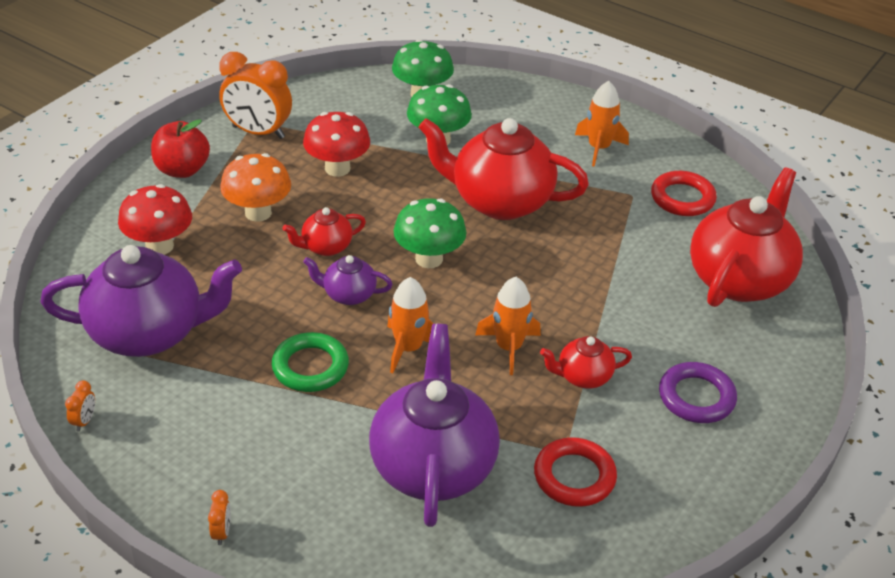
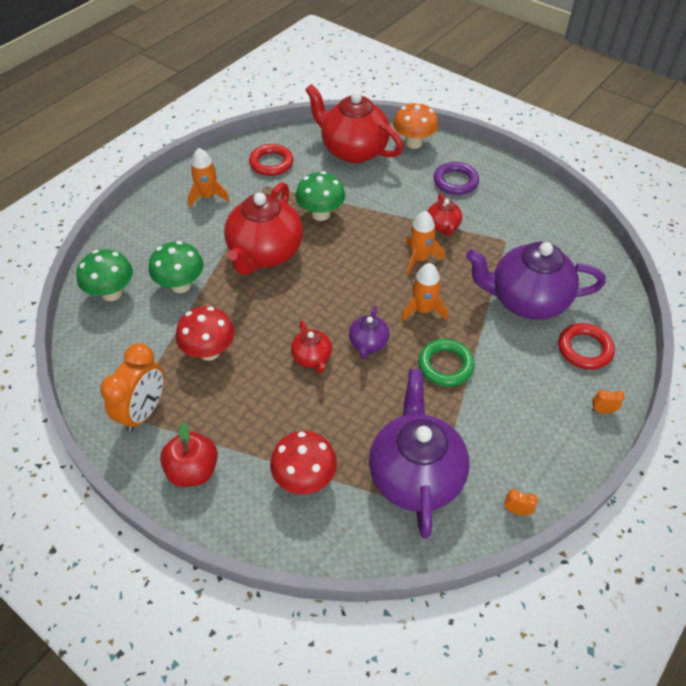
camera: 85 degrees left, 10 degrees up
(258, 213) = (264, 406): orange mushroom -> orange mushroom (413, 143)
(429, 259) = (329, 296): green mushroom -> green mushroom (321, 214)
(574, 476) = (524, 238): red ring -> red ring (584, 349)

